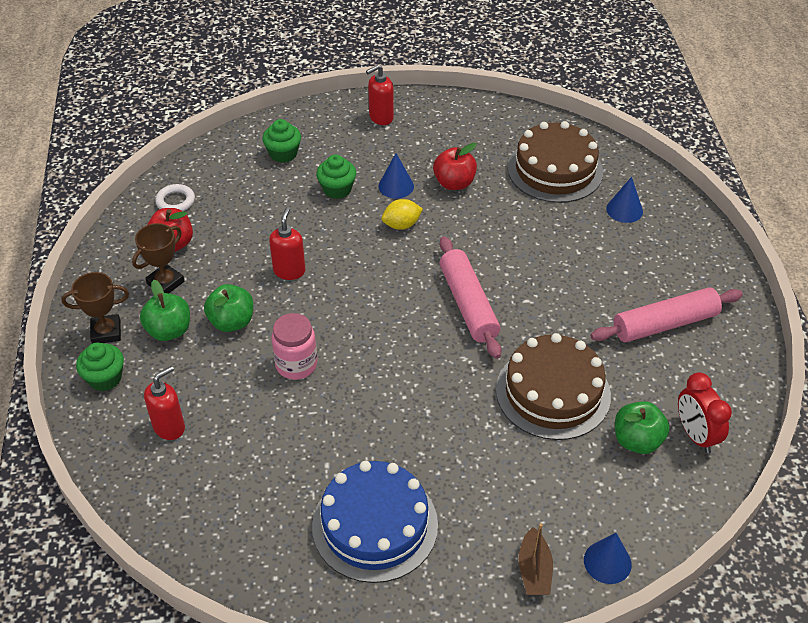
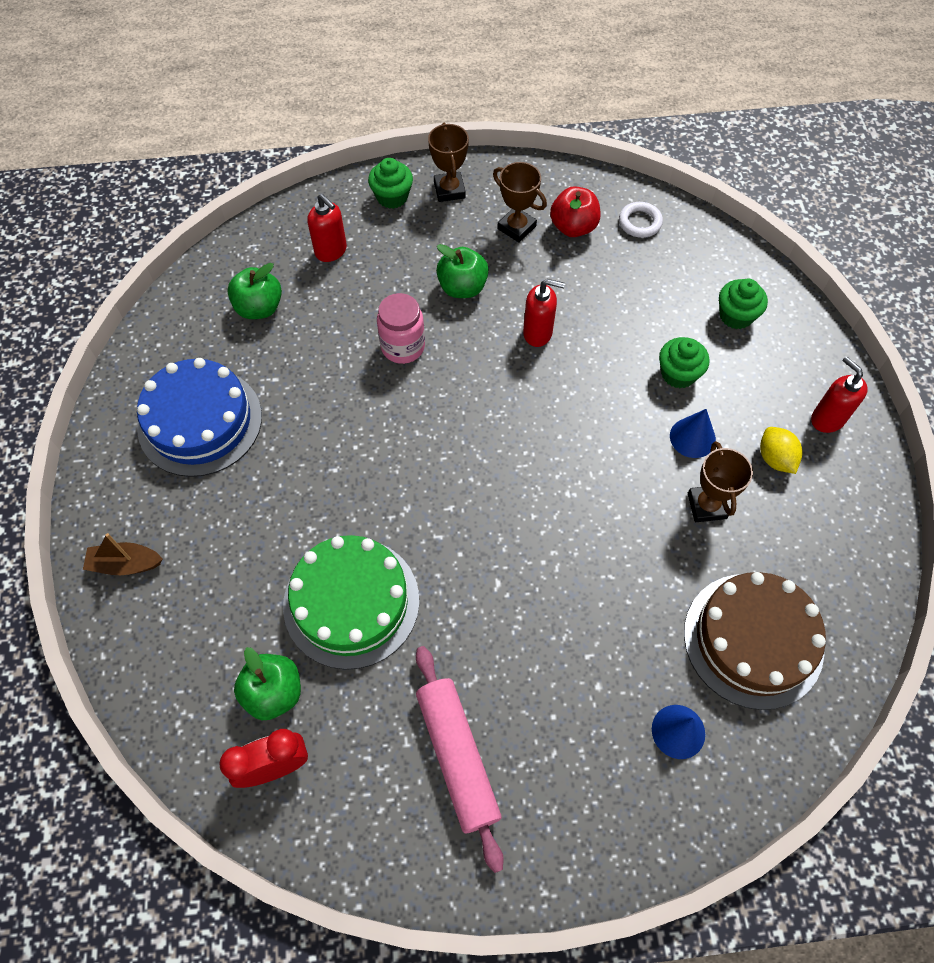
camera: 90 degrees right, 15 degrees up
(169, 330) = (451, 238): green apple -> green apple (259, 308)
(401, 225) = (621, 444): yellow lemon -> yellow lemon (775, 458)
(454, 183) = (707, 506): red apple -> brown trophy
(468, 304) = (490, 515): pink rolling pin -> none
(553, 392) = (351, 602): brown cake -> green cake
(607, 562) = (122, 638): blue cone -> none

